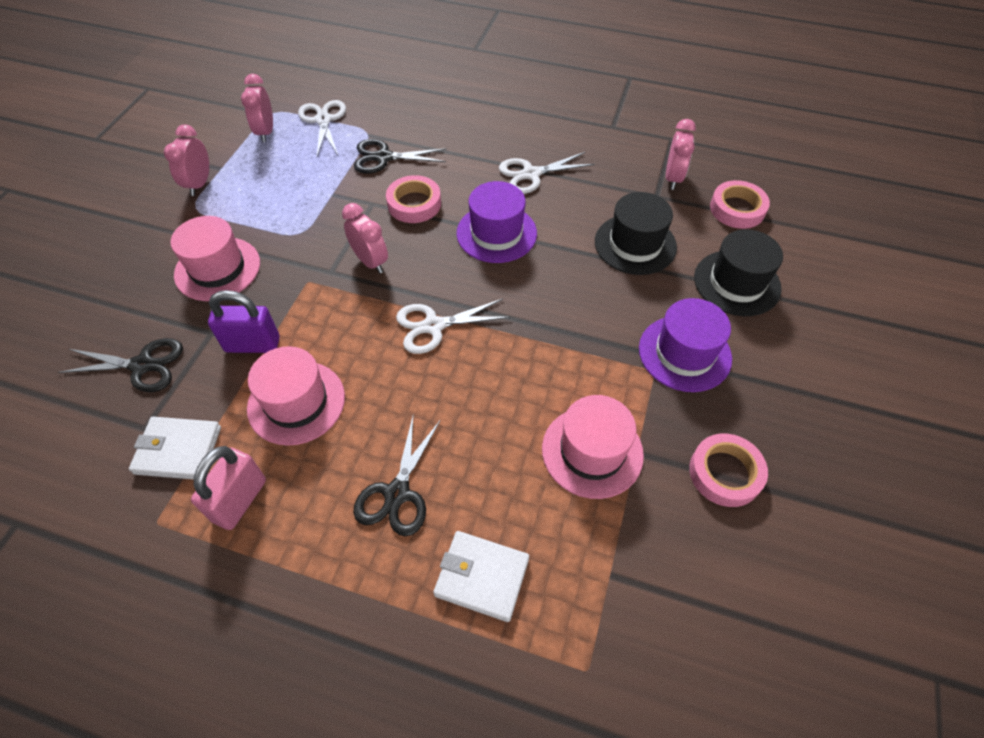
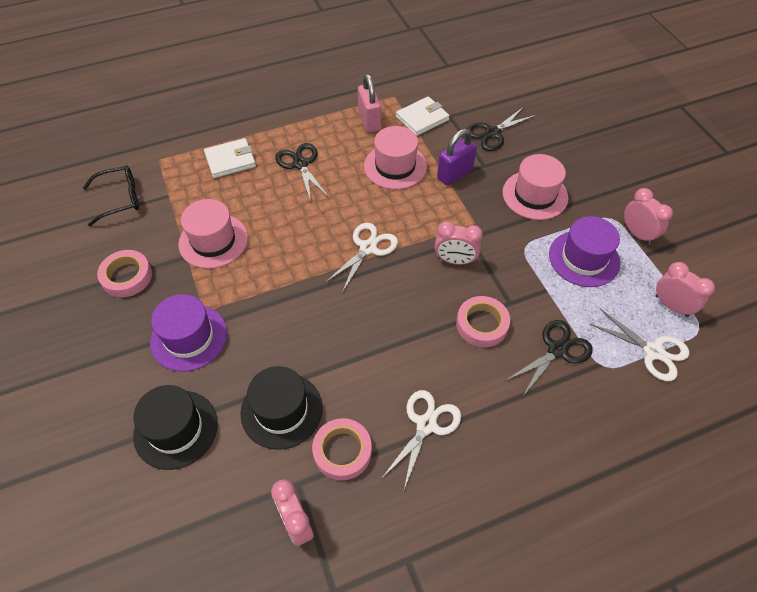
camera: 140 degrees right, 0 degrees up
(496, 233) = (396, 342): purple hat -> purple hat (584, 258)
(686, 623) = (120, 199): none -> black glasses
(737, 209) = (212, 524): pink tape -> pink tape (342, 451)

